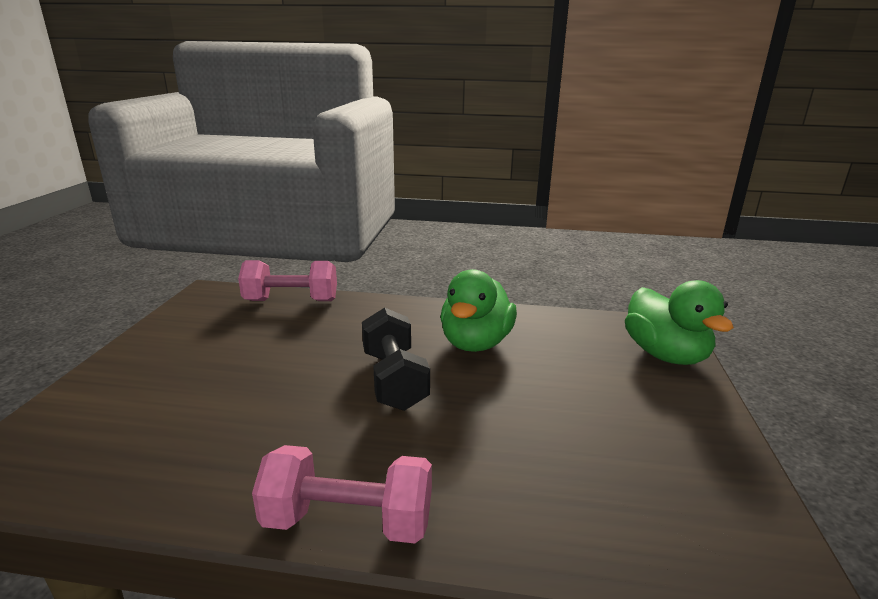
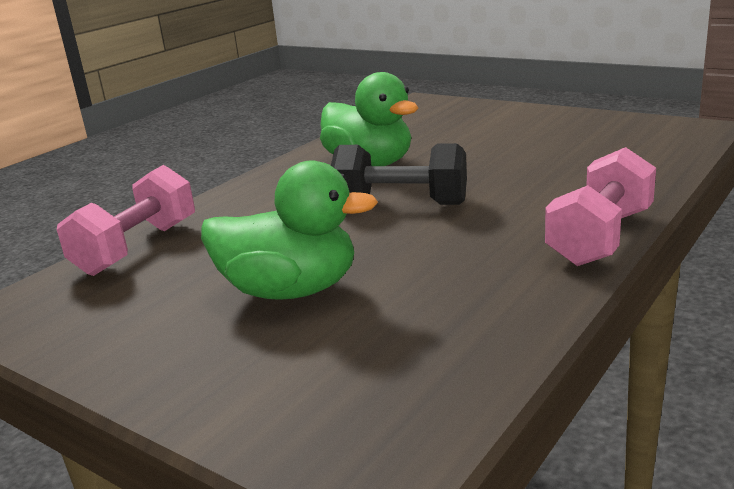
camera: 60 degrees left, 0 degrees up
(665, 355) = (461, 109): green duck -> green duck (290, 290)

